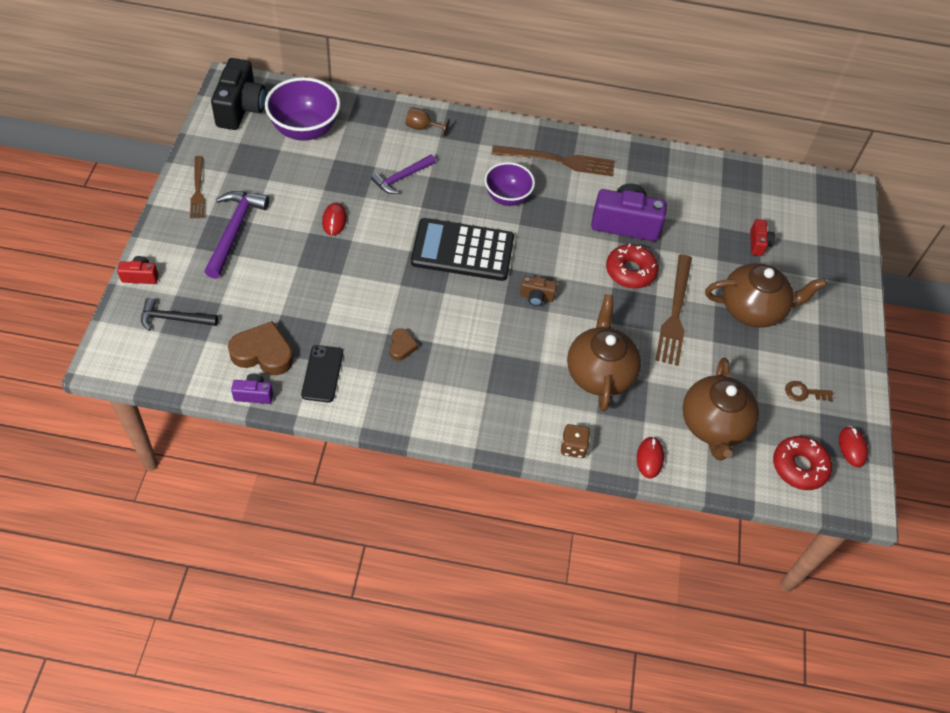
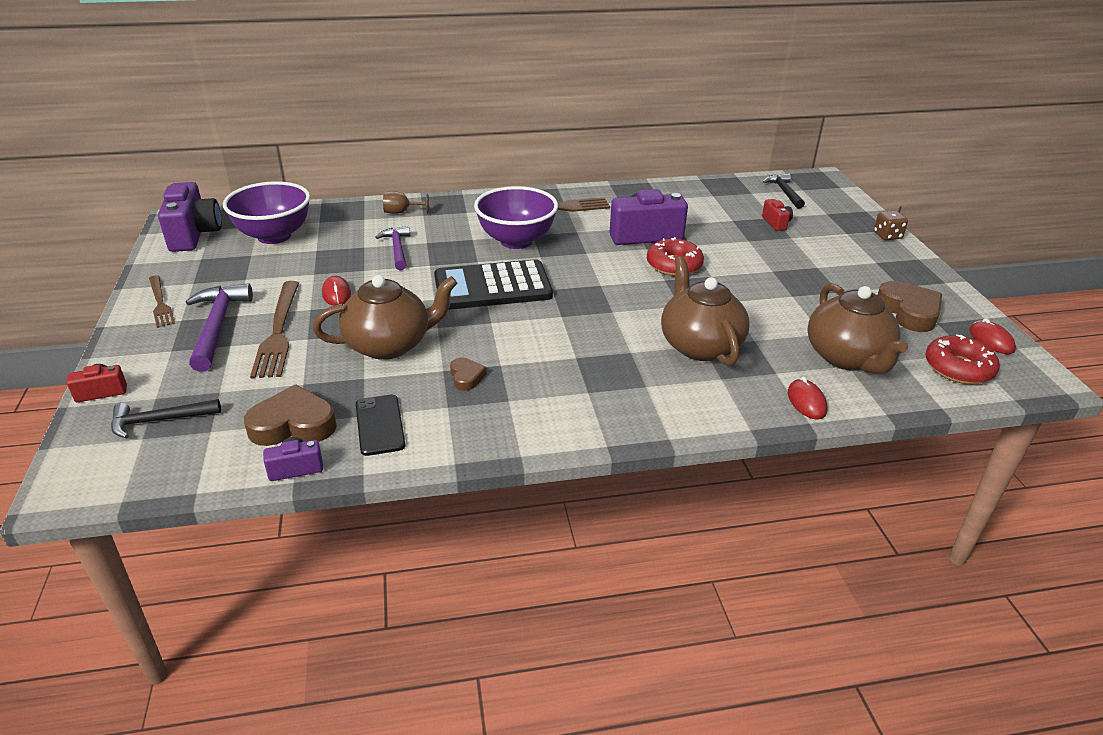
camera: 15 degrees left, 20 degrees down
(241, 108) = (194, 234): black camera -> purple camera
(401, 178) = (397, 249): purple hammer -> purple hammer turned 135 degrees clockwise
(507, 197) = (516, 241): purple bowl -> purple bowl, size x1.51
(536, 297) = (593, 303): brown camera -> none
(573, 447) = (718, 414): brown dice -> brown dice (887, 236)
(675, 313) = (740, 284): brown fork -> brown fork (278, 332)
(753, 309) = (809, 265): brown teapot -> brown teapot (389, 345)
(795, 201) = (784, 192): none -> black hammer
(804, 393) = (909, 312): brown key -> brown heart

